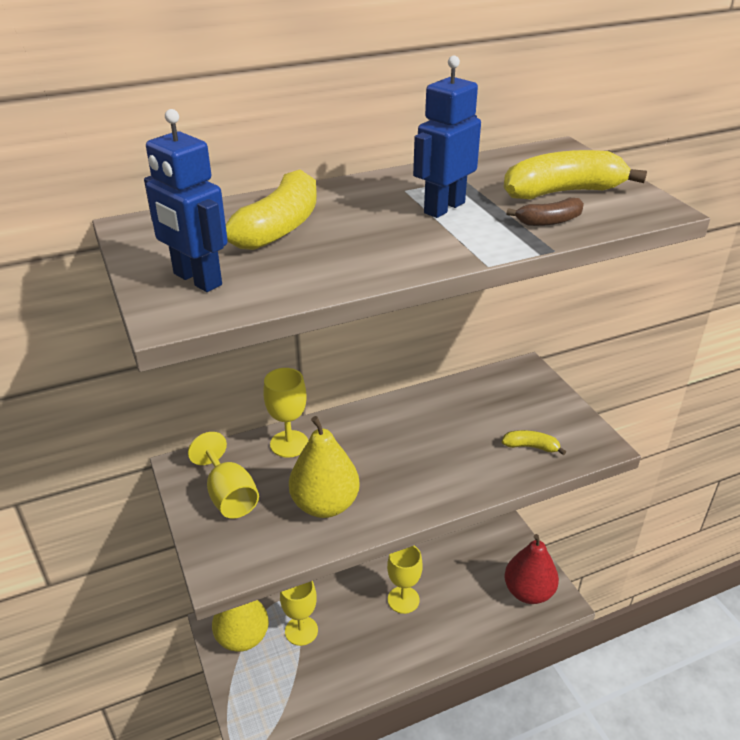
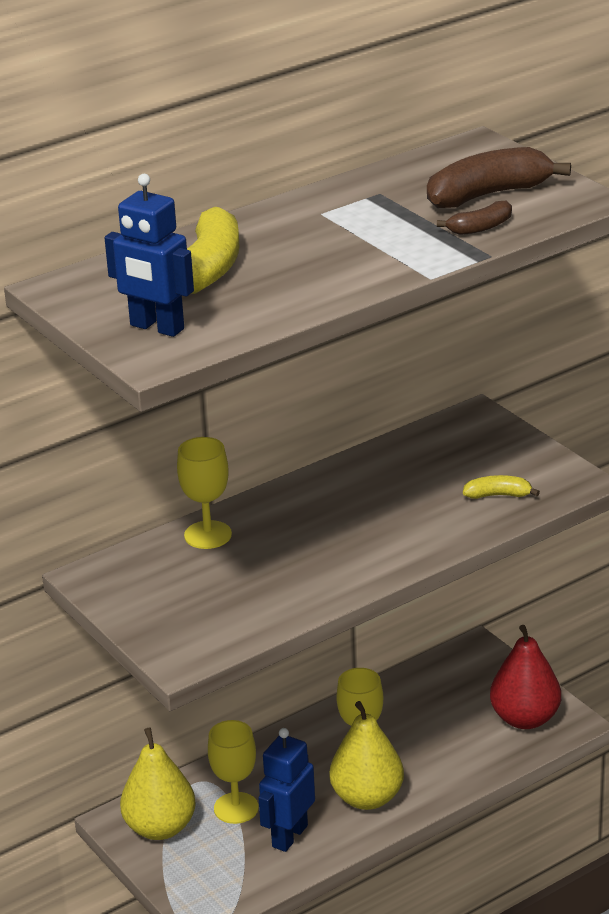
camera: 10 degrees left, 5 degrees down
(229, 496) = (159, 594): yellow goblet -> none
(325, 504) = (275, 585): yellow pear -> yellow pear (367, 798)
(444, 208) = (369, 227): blue robot -> blue robot (289, 836)
(563, 192) = (488, 194): yellow banana -> brown banana

